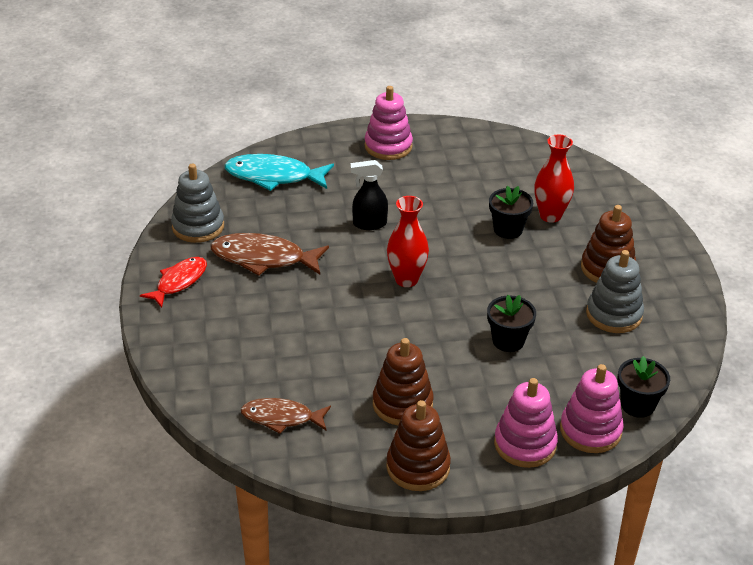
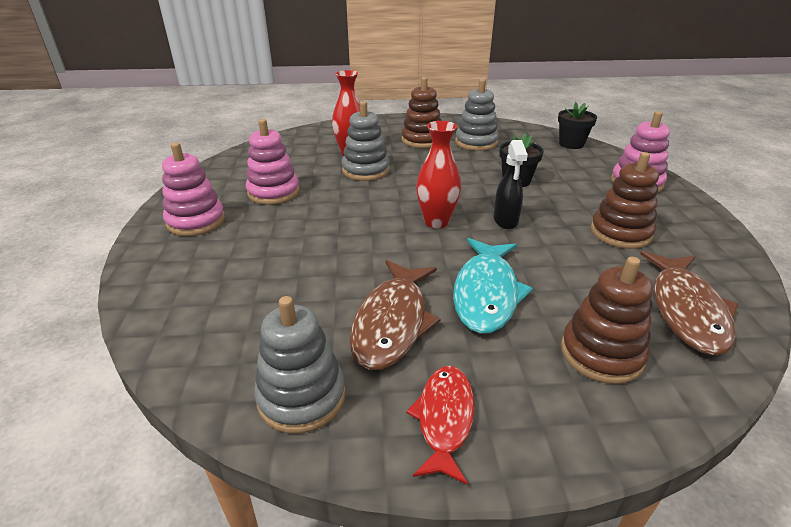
camera: 85 degrees left, 5 degrees down
(179, 282) = (444, 419): red fish -> red fish turned 60 degrees clockwise
(274, 176) = (206, 311): turquoise fish -> turquoise fish (486, 293)
(281, 418) = (686, 310): brown fish -> brown fish, size x1.51
(369, 224) = (338, 239): black spray bottle -> black spray bottle (505, 221)
(418, 467) = (697, 229): brown stacking toy -> brown stacking toy (601, 353)
(508, 229) = (365, 170): black flower pot -> grey stacking toy
(590, 430) = (606, 160): pink stacking toy -> pink stacking toy (273, 192)

